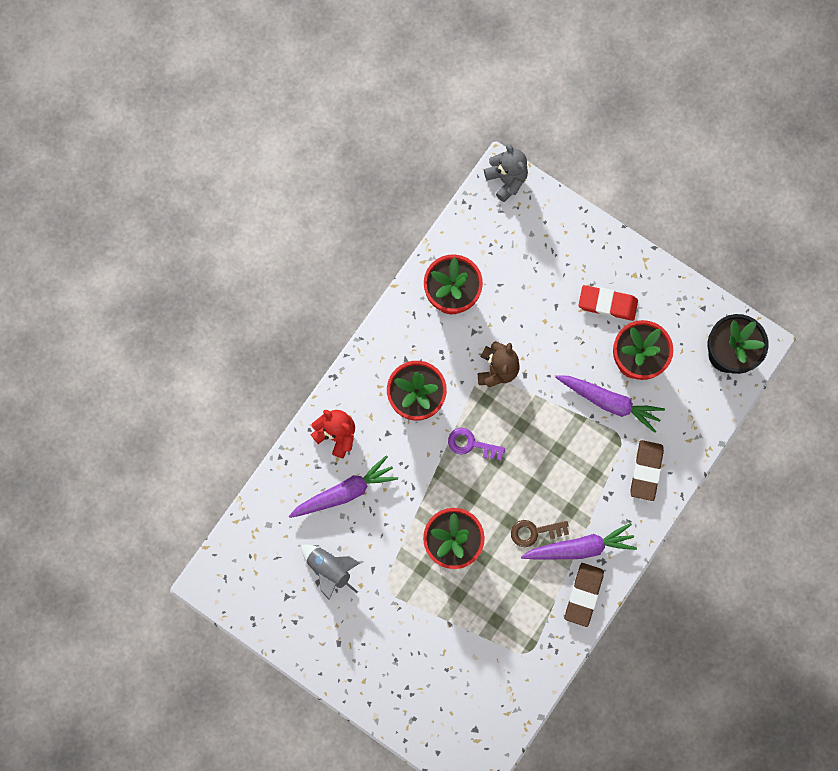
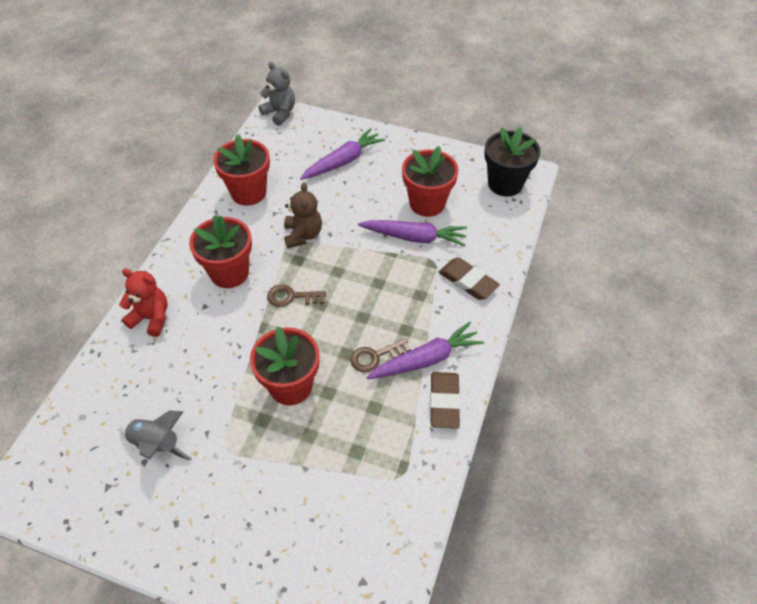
camera: 15 degrees left, 25 degrees down
(345, 492) = (166, 366): purple carrot -> purple carrot (343, 161)
(471, 444) = (291, 297): purple key -> brown key
(607, 304) = (389, 172): red eraser -> none
(646, 471) = (468, 281): brown eraser -> brown eraser turned 45 degrees counterclockwise

